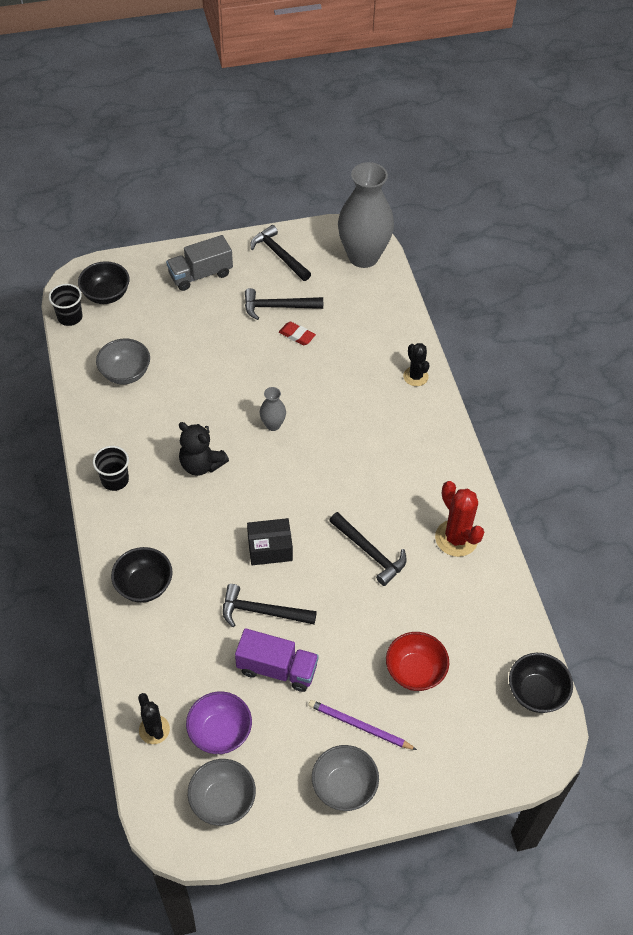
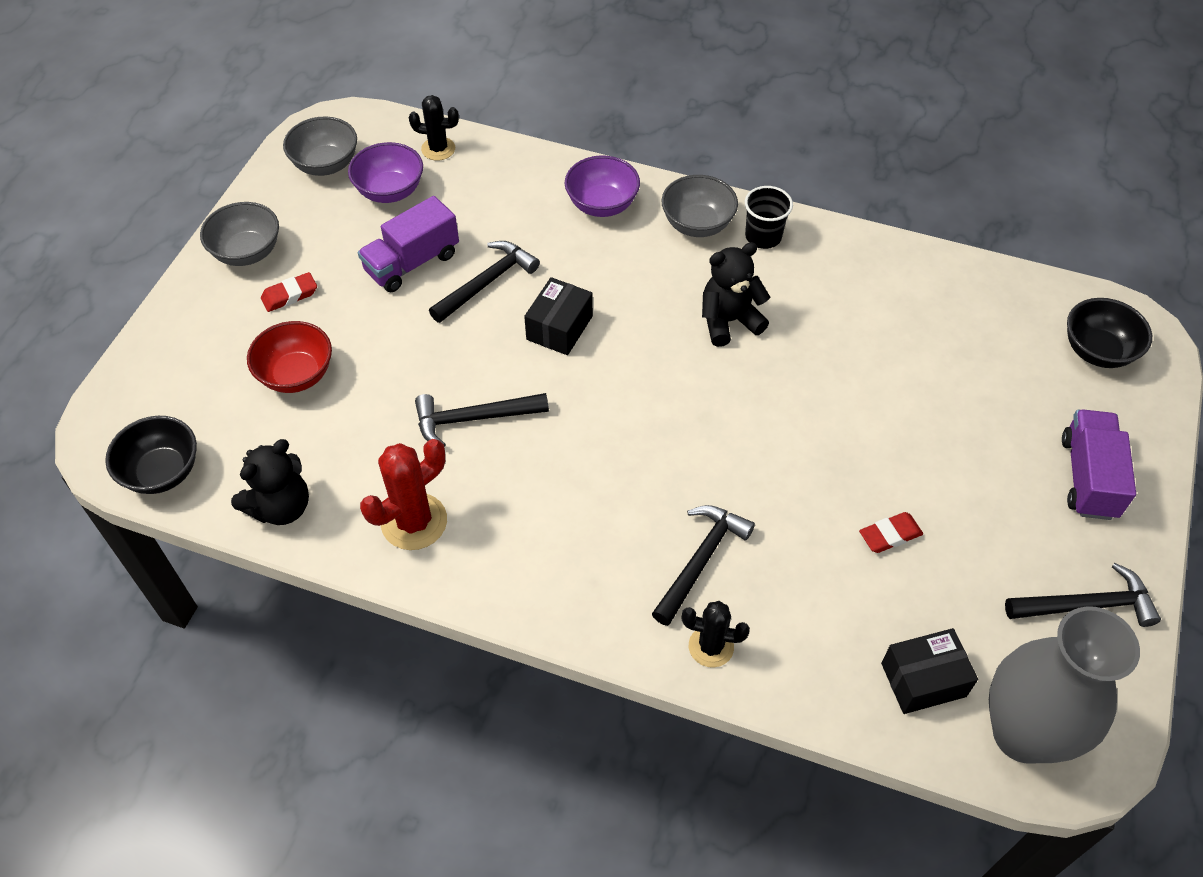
camera: 125 degrees right, 0 degrees up
(70, 317) = (1070, 297): black cup -> none
(125, 373) = (931, 312): grey bowl -> grey bowl (697, 224)
(144, 585) = (602, 205): black bowl -> purple bowl
(200, 274) = (1088, 477): grey truck -> purple truck
(273, 425) = (741, 422): grey vase -> none
(278, 307) = (965, 542): black hammer -> black hammer (701, 560)
(359, 726) = (290, 295): purple pencil -> red eraser
(366, 296) = (923, 679): none -> black box
(456, 538) = (414, 522): red cactus -> red cactus turned 45 degrees counterclockwise
(502, 610) = (281, 507): none -> black teddy bear

